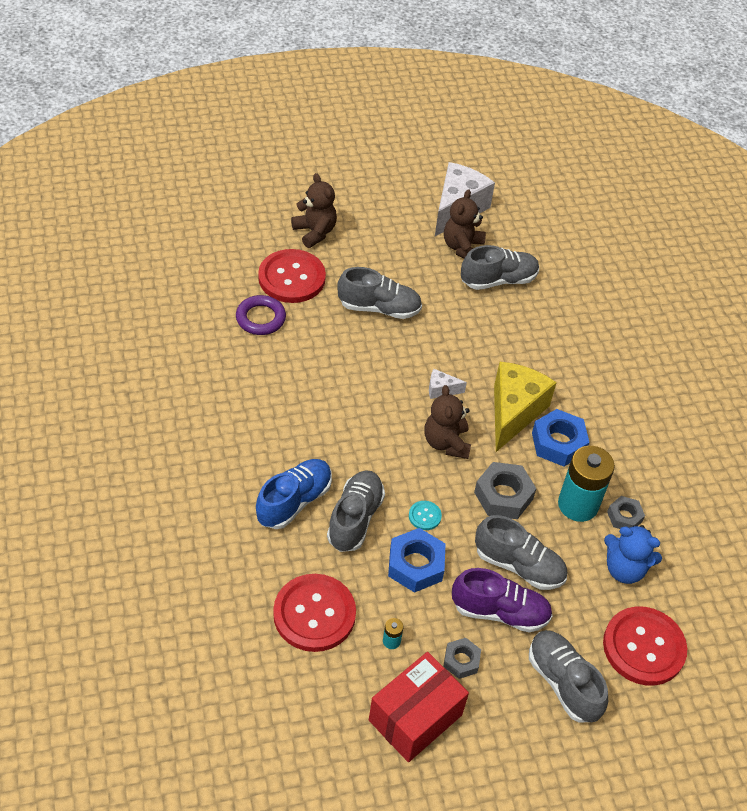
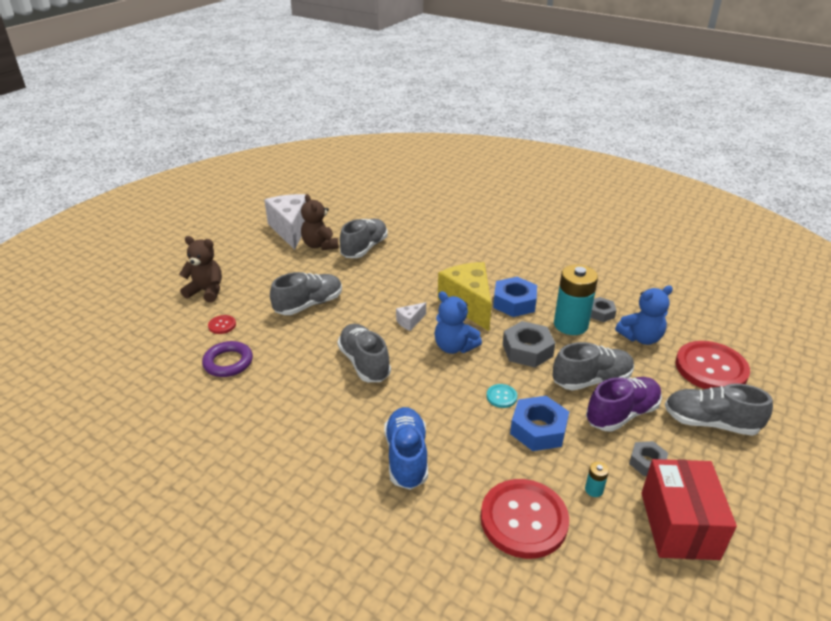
camera: 40 degrees left, 15 degrees down
(292, 278) = (222, 325): red button -> red button, size x0.42
(355, 519) = (462, 434): grey shoe -> grey shoe (364, 363)
(446, 443) = (454, 347): brown teddy bear -> blue teddy bear

